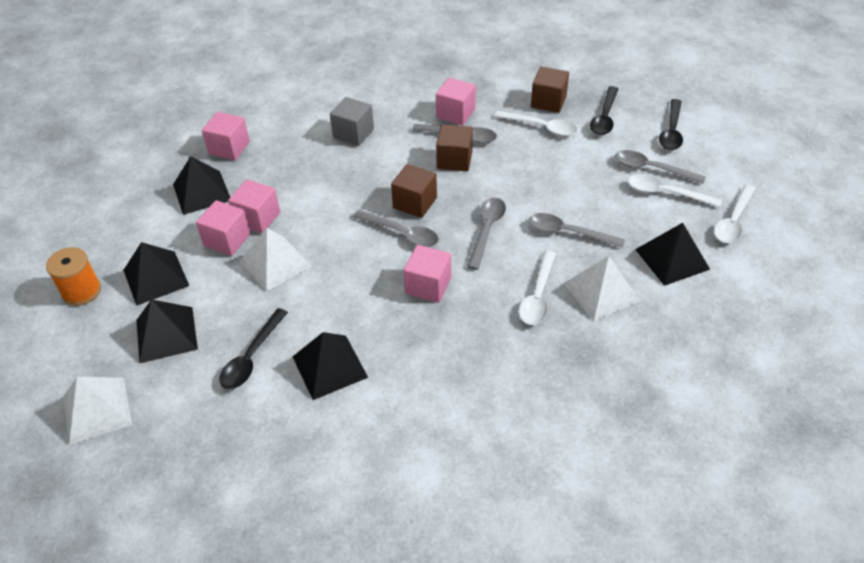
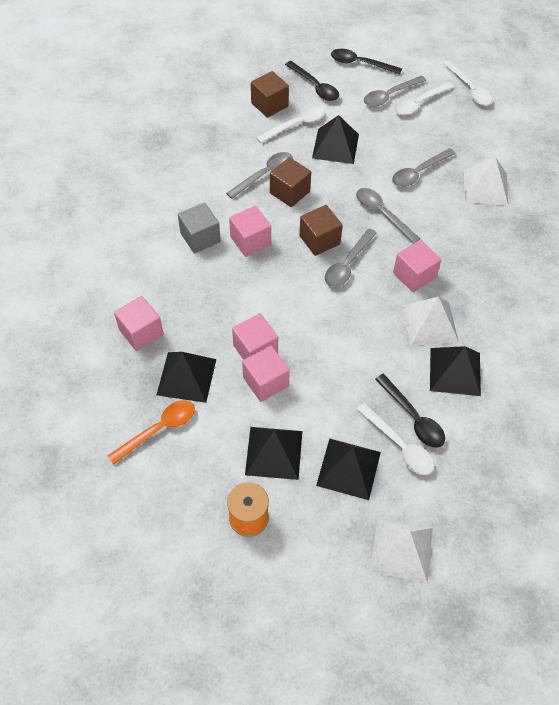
camera: 60 degrees left, 10 degrees up
(140, 201) = (159, 429): none -> orange spoon
(275, 263) = (320, 359): white pyramid -> white pyramid (430, 323)
(402, 233) = (347, 264): grey spoon -> grey spoon turned 150 degrees clockwise
(455, 113) = (234, 163): pink cube -> pink cube (250, 241)
(538, 296) = (466, 221): white spoon -> white spoon (399, 445)
(671, 131) = (360, 63): black spoon -> black spoon turned 150 degrees clockwise
(672, 259) = (481, 137): black pyramid -> black pyramid (335, 146)

